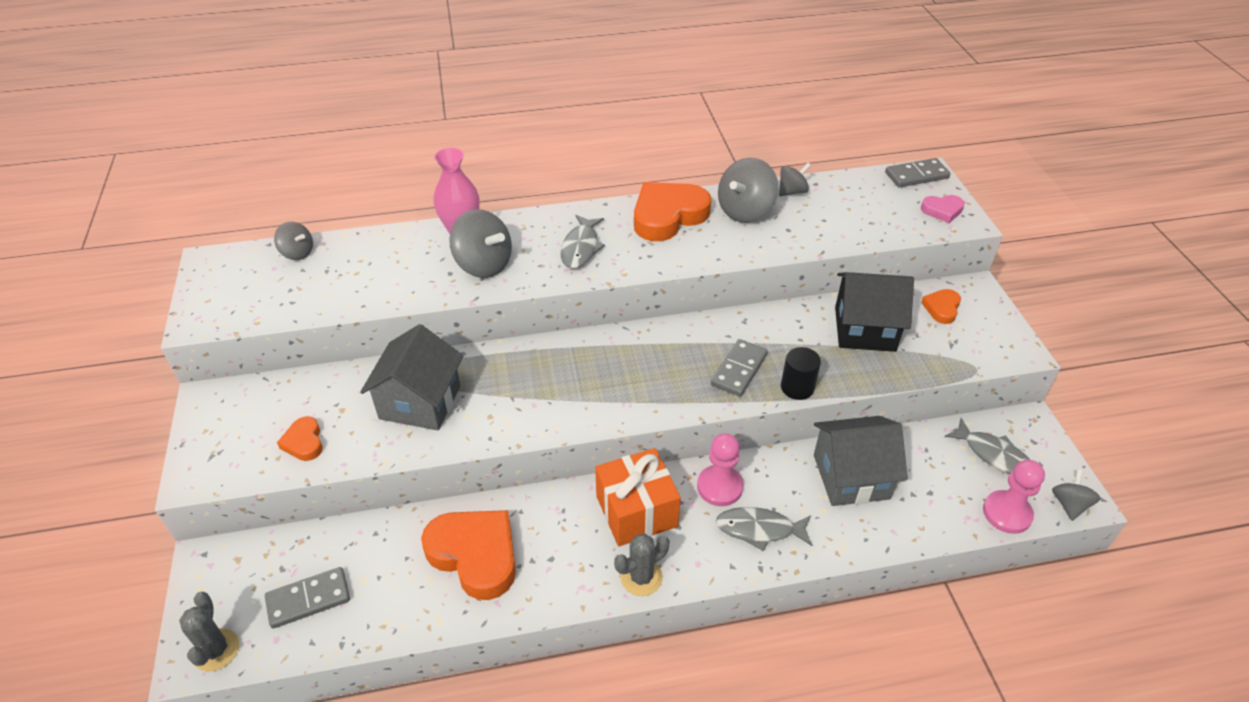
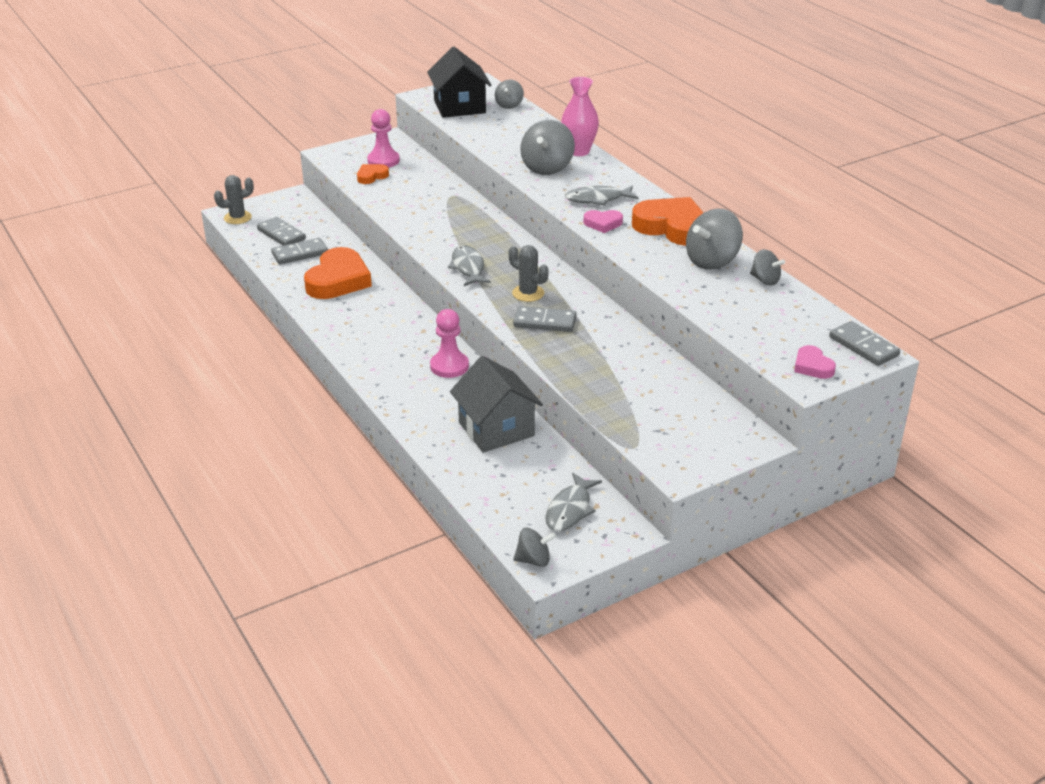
camera: 70 degrees right, 10 degrees down
(378, 586) = (300, 253): none -> grey domino
(420, 402) = (428, 204): grey house -> none
(636, 259) = (603, 223): none -> pink heart
(636, 511) = (406, 334): orange gift -> none
(641, 577) = (349, 347): grey cactus -> grey cactus (528, 293)
(745, 211) = (712, 261): grey spinning top -> grey spinning top turned 60 degrees counterclockwise
(759, 529) = (417, 391): grey fish -> grey fish (468, 267)
(797, 387) = (542, 352): black cylinder -> none
(865, 329) = (643, 378): black house -> black house (459, 107)
(941, 308) = (707, 420): orange heart -> none
(1007, 513) = (502, 521): pink pawn -> pink pawn (383, 161)

